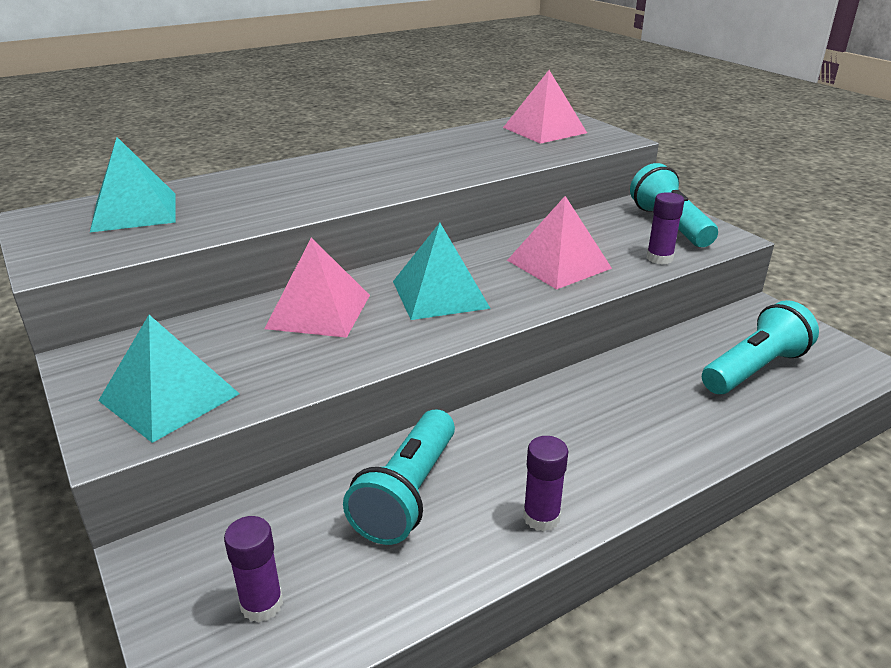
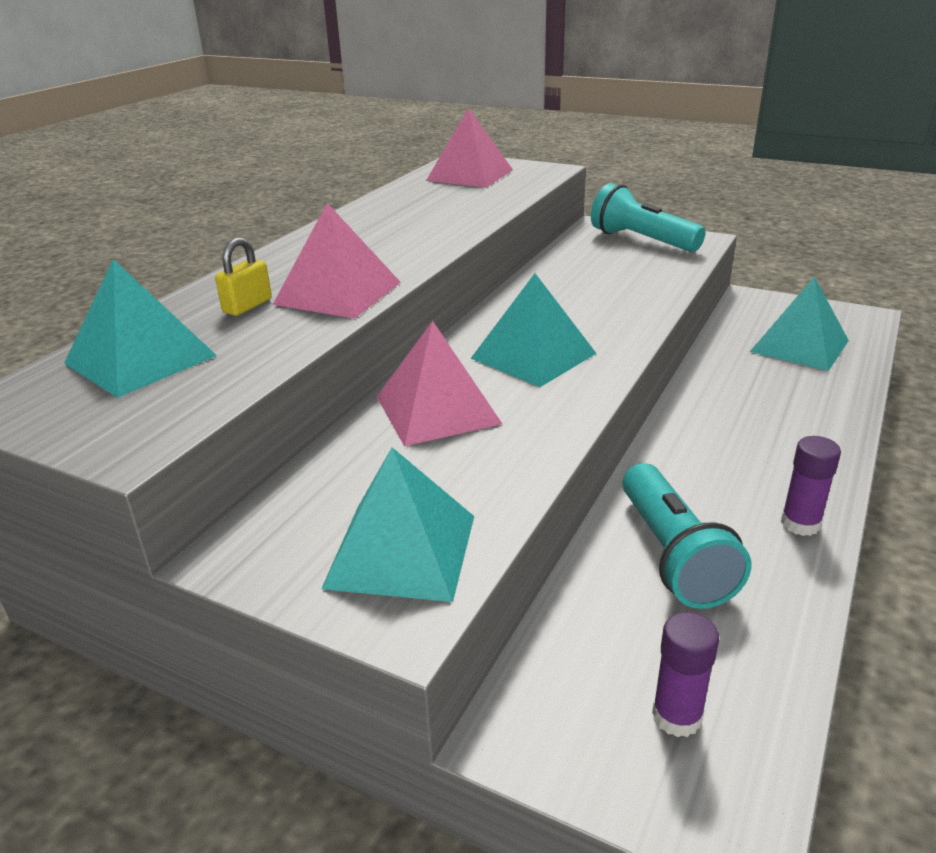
camera: 30 degrees left, 0 degrees up
(241, 194) = (247, 306): none -> yellow padlock
(559, 264) = (599, 298): pink pyramid -> pink pyramid (338, 293)
(659, 258) = (672, 270): purple glue stick -> none
(754, 369) = (799, 346): turquoise flashlight -> turquoise pyramid

